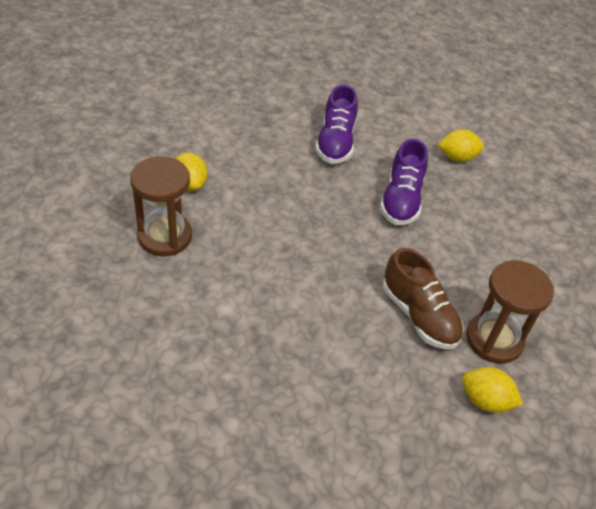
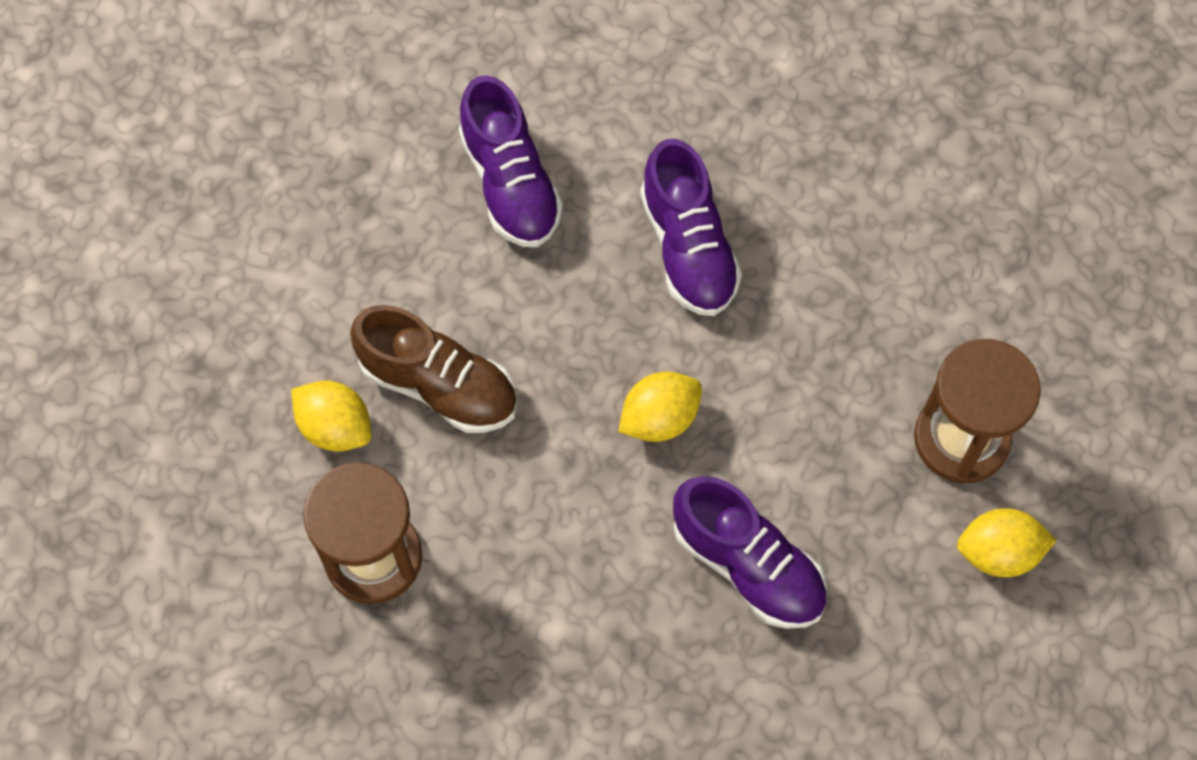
camera: 25 degrees left, 20 degrees up
(342, 334) = (748, 565): none -> purple shoe
(419, 315) = (836, 463): brown shoe -> brown shoe (439, 385)
(457, 158) = (726, 92): yellow lemon -> yellow lemon (659, 418)

